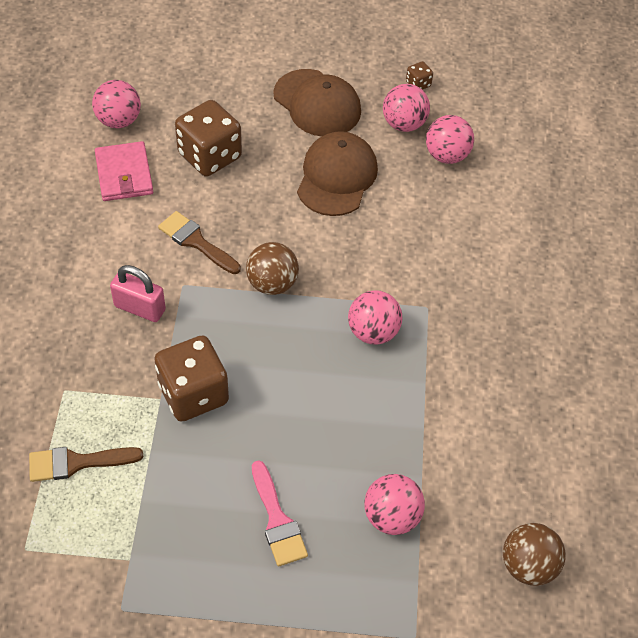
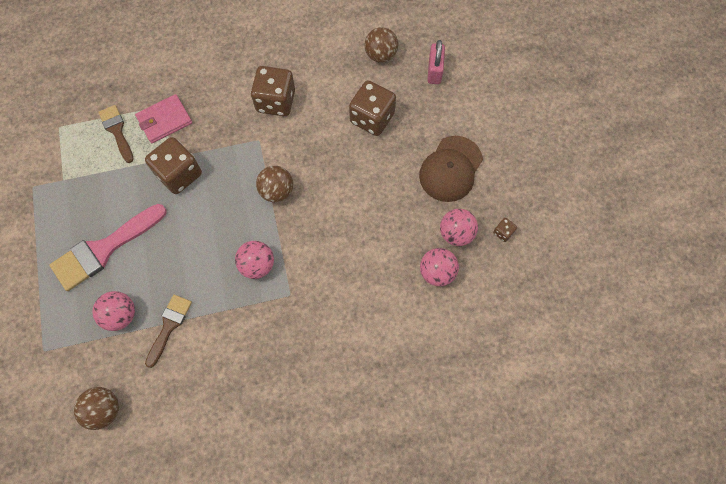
camera: 75 degrees right, 15 degrees up
(119, 121) = (380, 55): pink ball -> brown ball
(124, 174) = (336, 75): pink wallet -> pink wallet (164, 120)
(130, 250) = (275, 101): none -> brown dice
(140, 308) = (233, 123): pink padlock -> pink padlock (434, 71)
(196, 241) = (295, 135): brown brush -> brown brush (169, 326)
(277, 520) = (104, 249): pink brush -> pink brush, size x1.71
(336, 177) = (385, 203): brown cap -> none

